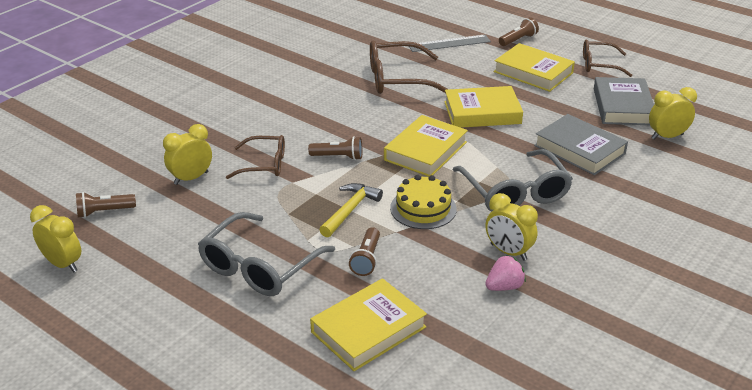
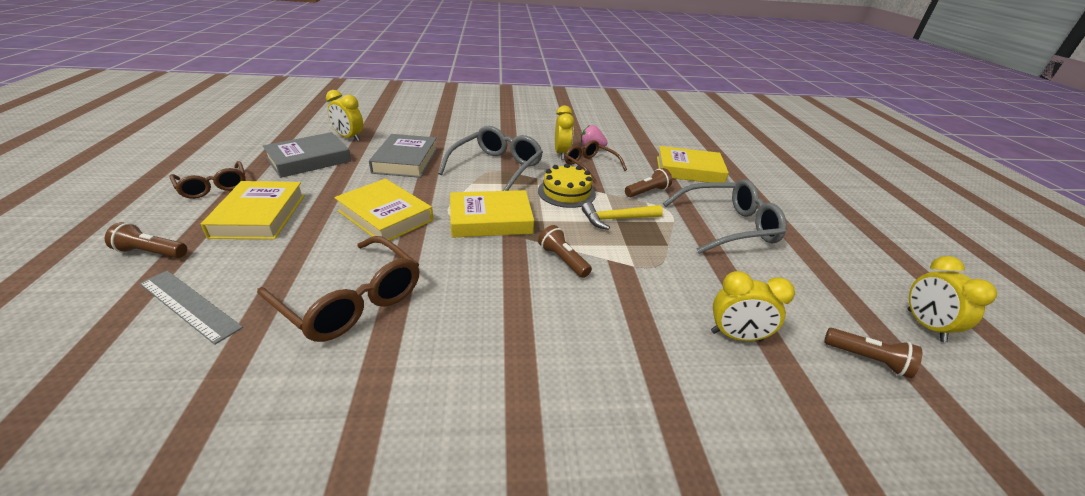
camera: 135 degrees left, 0 degrees up
(264, 164) = (640, 299): brown glasses -> brown glasses (590, 166)

